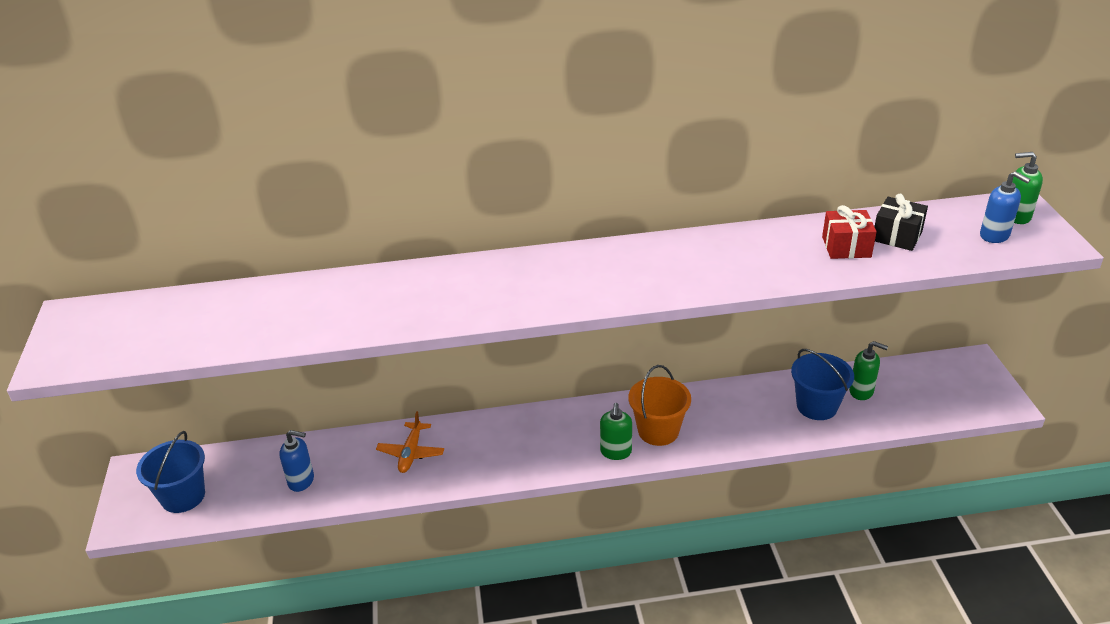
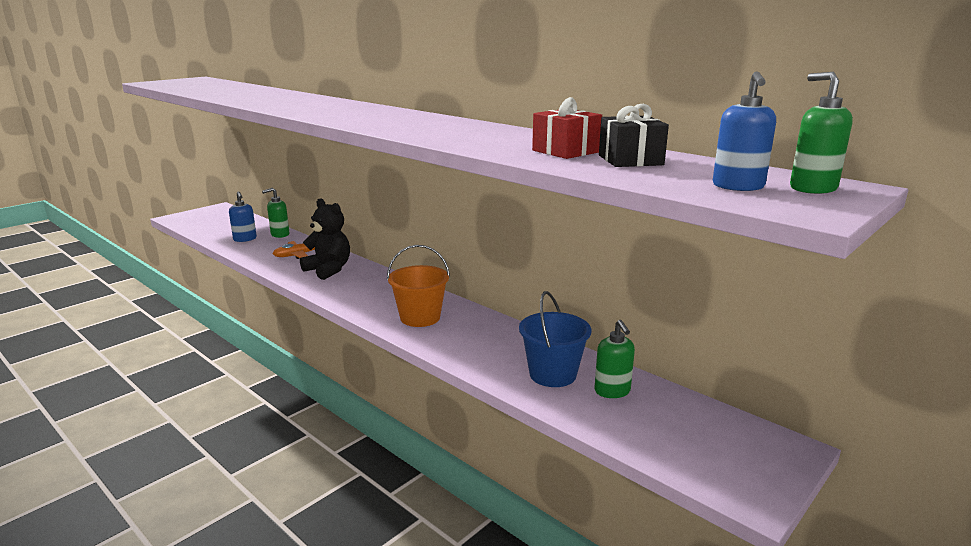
camera: 50 degrees right, 15 degrees down
(183, 496) = (207, 221): blue bucket -> none
(482, 447) = (328, 270): none -> black teddy bear
(616, 452) = (375, 310): green soap dispenser -> green soap dispenser (280, 234)

